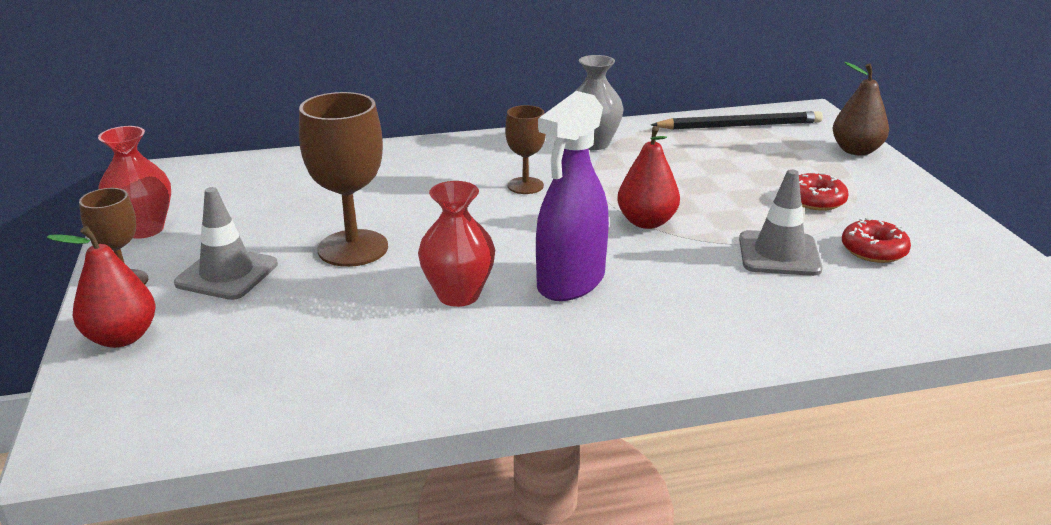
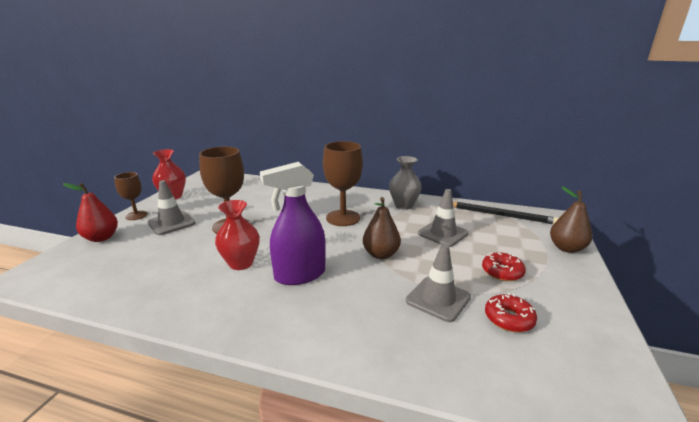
camera: 30 degrees right, 5 degrees down
(525, 186) = (343, 218): brown goblet -> brown goblet, size x1.71
(646, 222) = (381, 254): red pear -> brown pear
(694, 171) = (442, 233): none -> grey traffic cone

